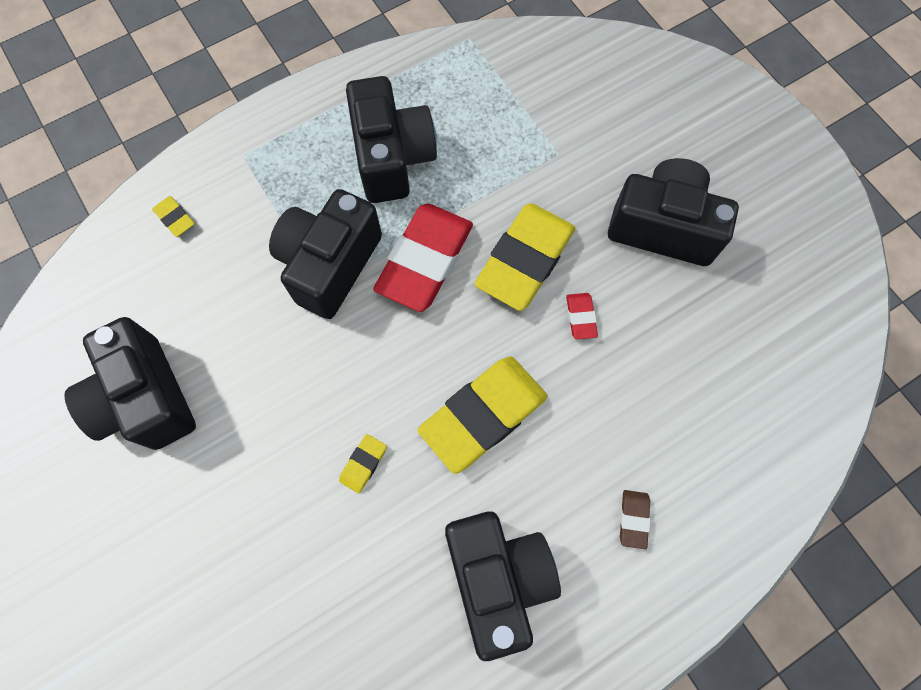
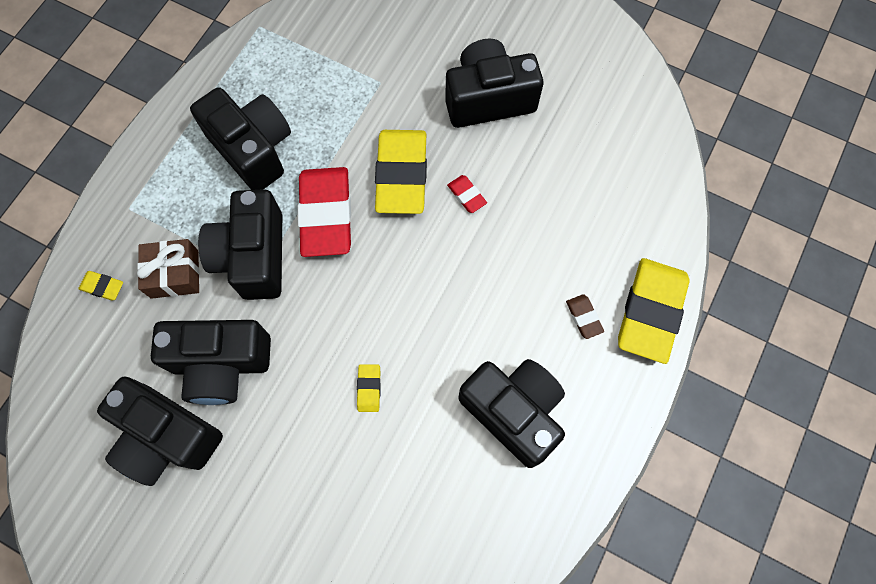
camera: 30 degrees left, 0 degrees up
(237, 356) = (221, 364): none -> black camera
(246, 242) = (174, 274): none -> brown gift
(483, 415) = (437, 304): yellow eraser -> yellow eraser (650, 312)

